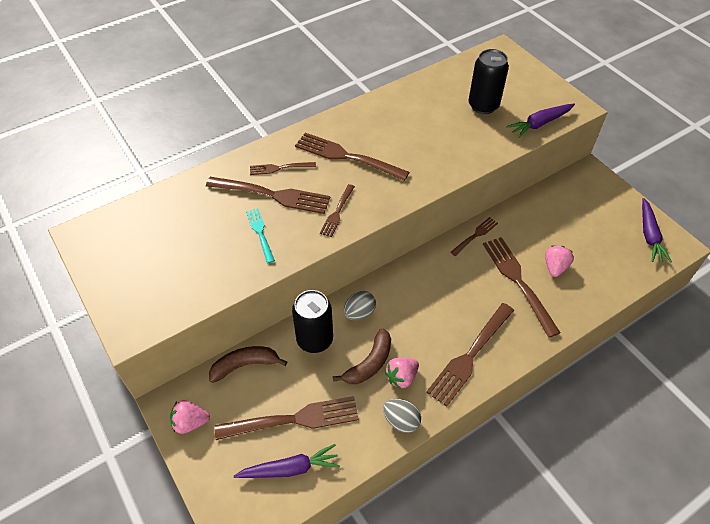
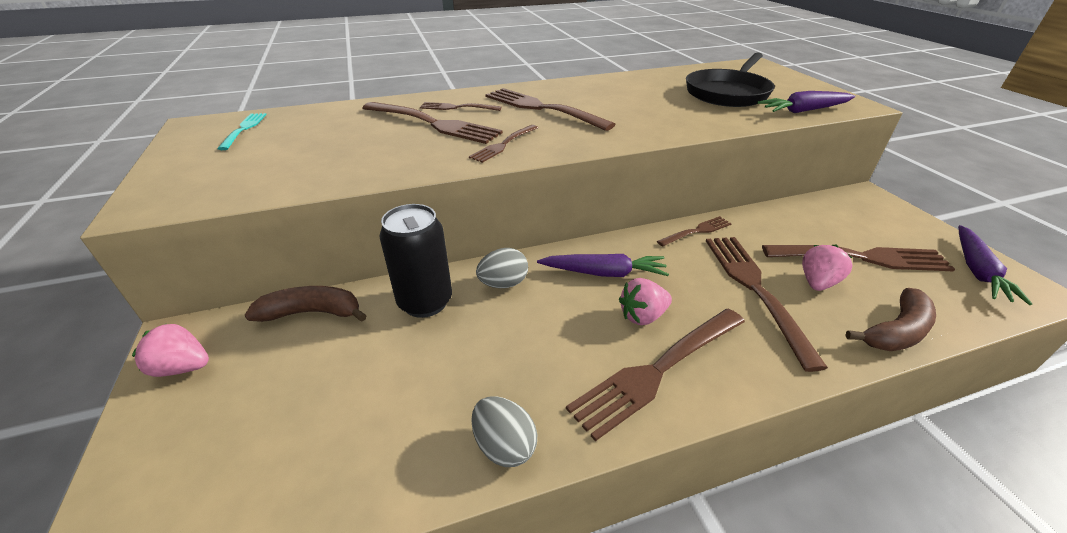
camera: 15 degrees right, 15 degrees down
(260, 233) = (394, 148): turquoise fork -> turquoise fork (244, 129)
(290, 468) = (272, 479): purple carrot -> purple carrot (604, 273)
(292, 420) = (328, 399): brown fork -> brown fork (860, 258)
(369, 363) = (489, 347): brown banana -> brown banana (896, 331)
(401, 377) = (532, 377): pink strawberry -> pink strawberry (642, 316)
(483, 106) = (728, 93): black can -> black pan

